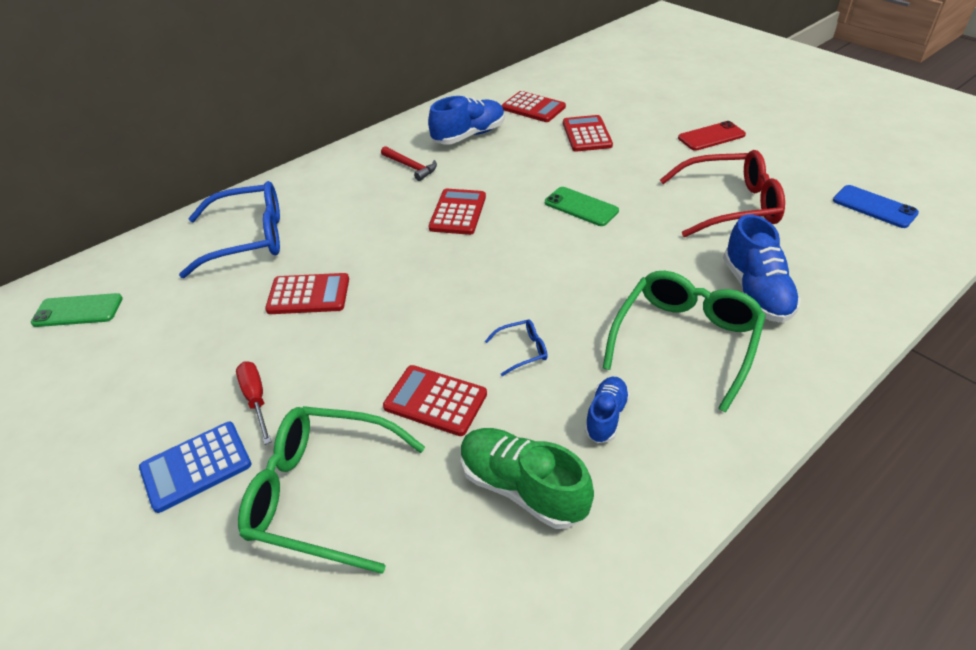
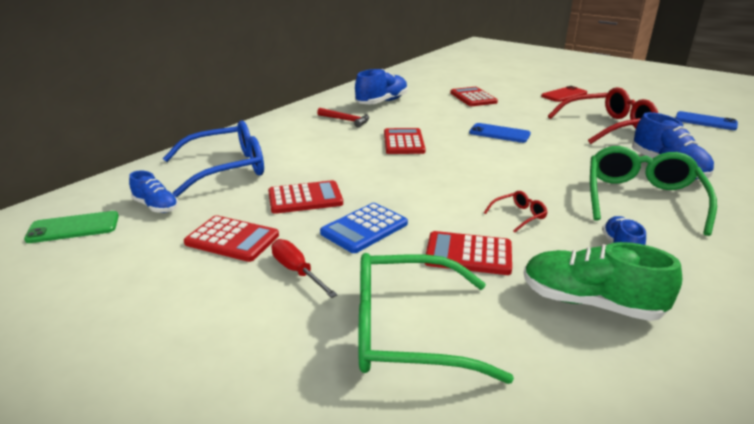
camera: 15 degrees left, 15 degrees down
(160, 290) = (156, 206): none -> blue shoe
(196, 466) = (262, 328): blue calculator -> blue calculator (364, 228)
(522, 350) = (518, 216): blue glasses -> red glasses
(533, 108) = (421, 87): red calculator -> red calculator (232, 239)
(581, 207) = (499, 133): green phone -> blue phone

